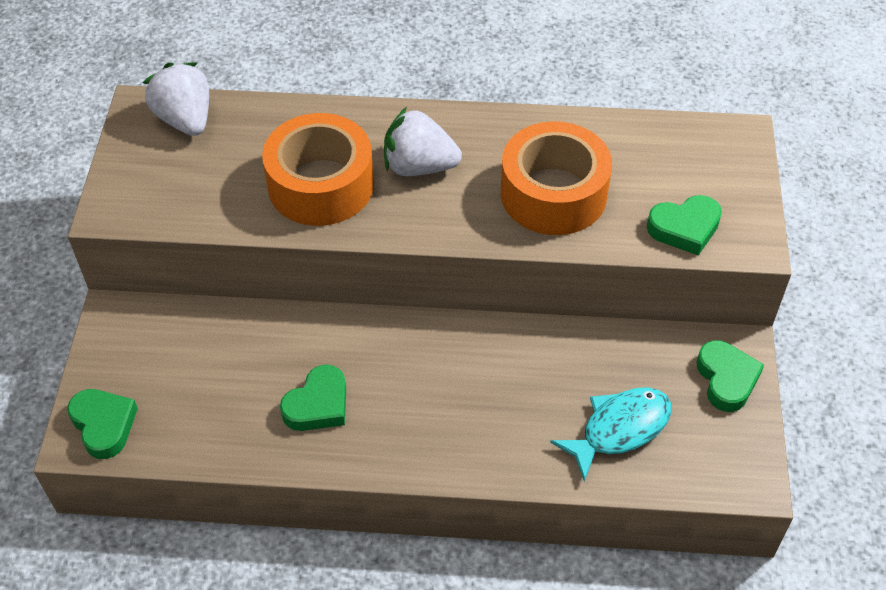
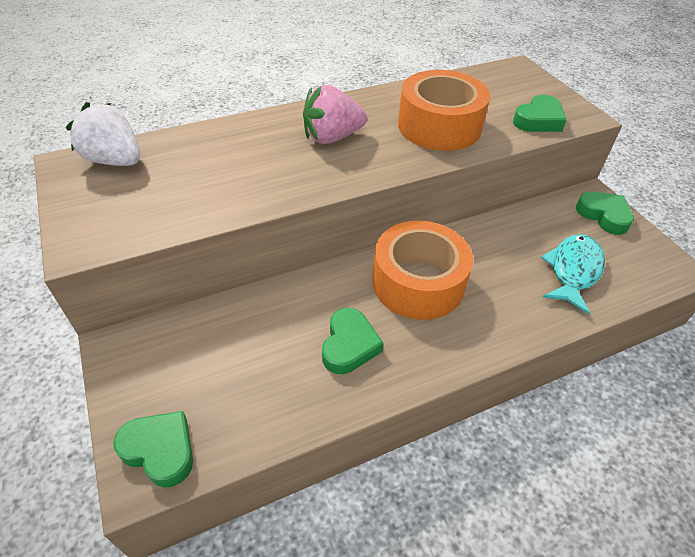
camera: 30 degrees left, 5 degrees down
(321, 185) = (265, 170): orange tape -> orange tape (418, 282)
(419, 166) = (332, 137): white strawberry -> pink strawberry

